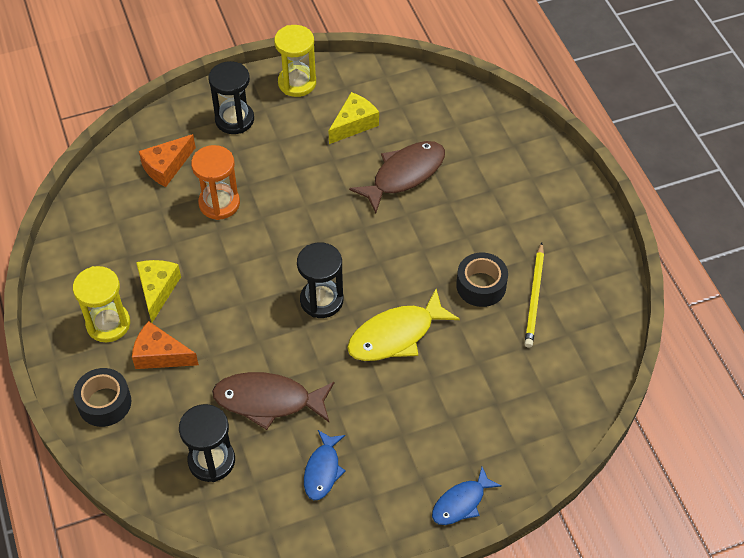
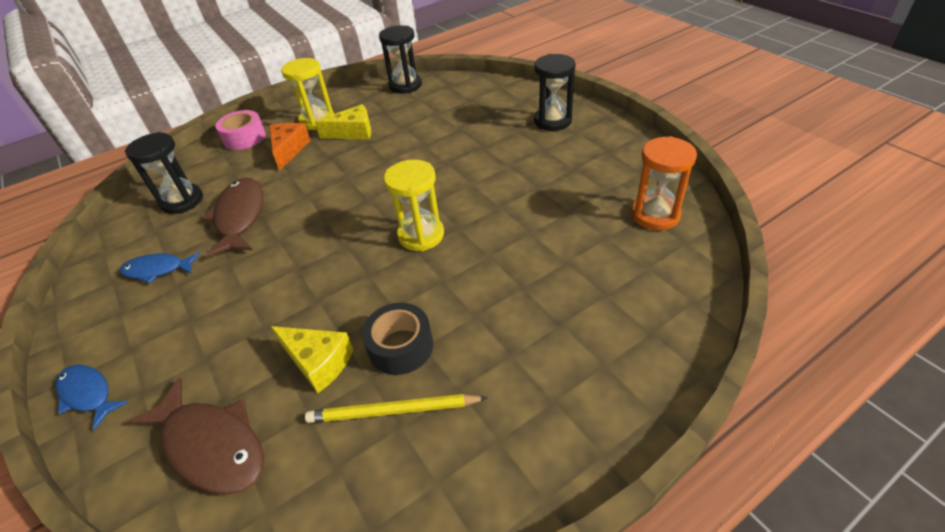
camera: 80 degrees right, 10 degrees down
(104, 403) = (244, 138): black tape -> pink tape
(166, 167) = (481, 104): orange cheese -> none
(219, 203) = (453, 137): orange hourglass -> orange hourglass (655, 215)
(297, 83) = (622, 141): yellow hourglass -> yellow hourglass (421, 235)
(321, 300) = (357, 221): black hourglass -> black hourglass (405, 85)
(354, 124) = (594, 189): yellow cheese -> yellow cheese (318, 362)
(396, 335) = (319, 285): yellow fish -> none
(404, 175) = (543, 241): brown fish -> brown fish (211, 445)

